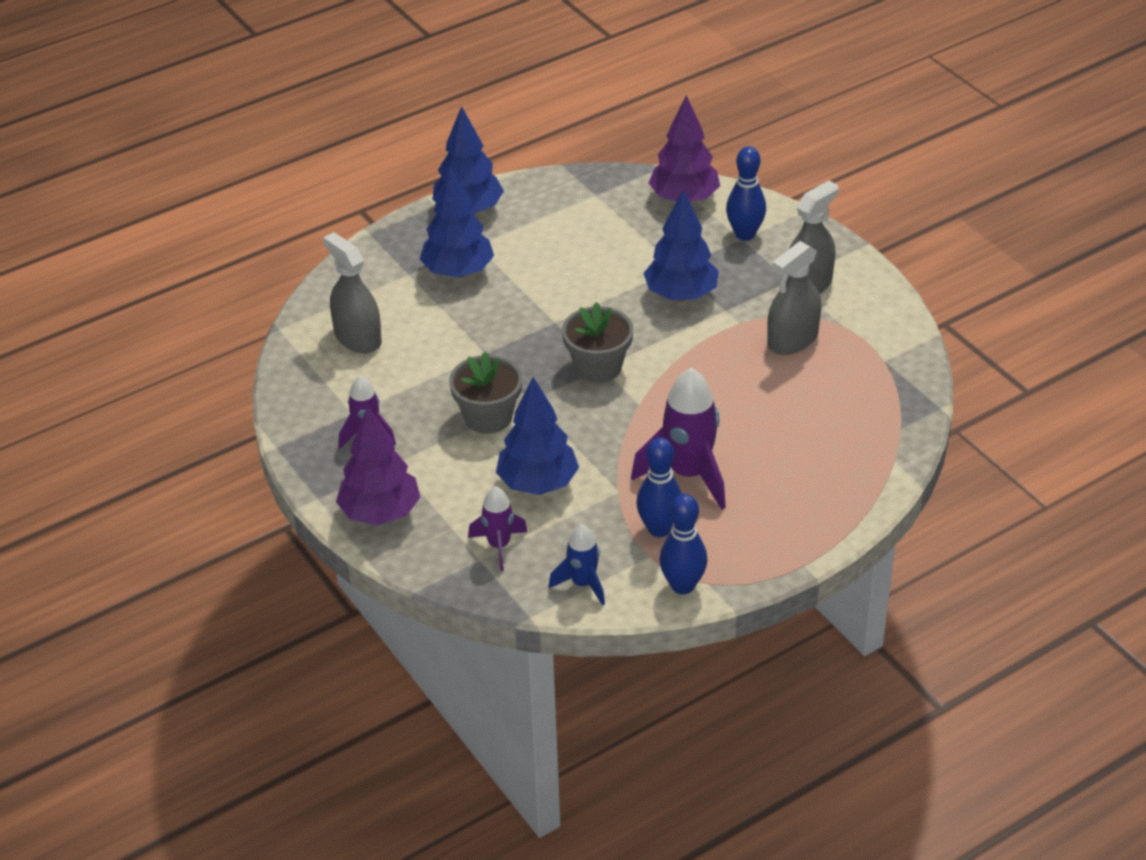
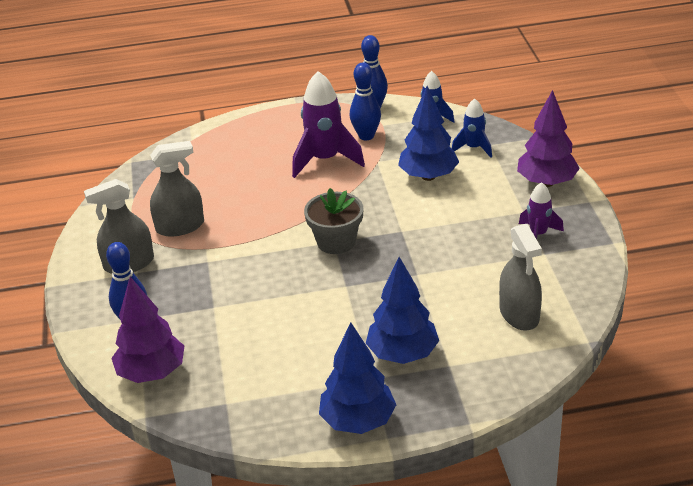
camera: 155 degrees left, 5 degrees down
(488, 417) = (440, 226): grey flower pot -> none
(499, 546) = (473, 148): purple rocket -> blue rocket
(681, 294) = (230, 282): blue tree -> none

